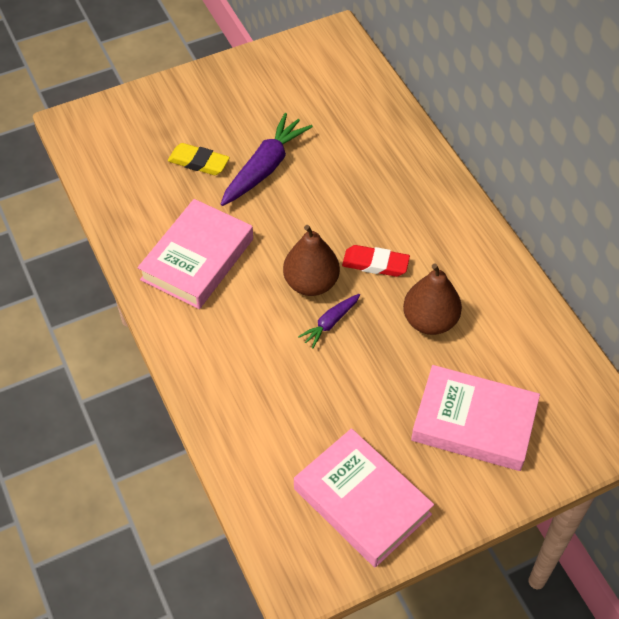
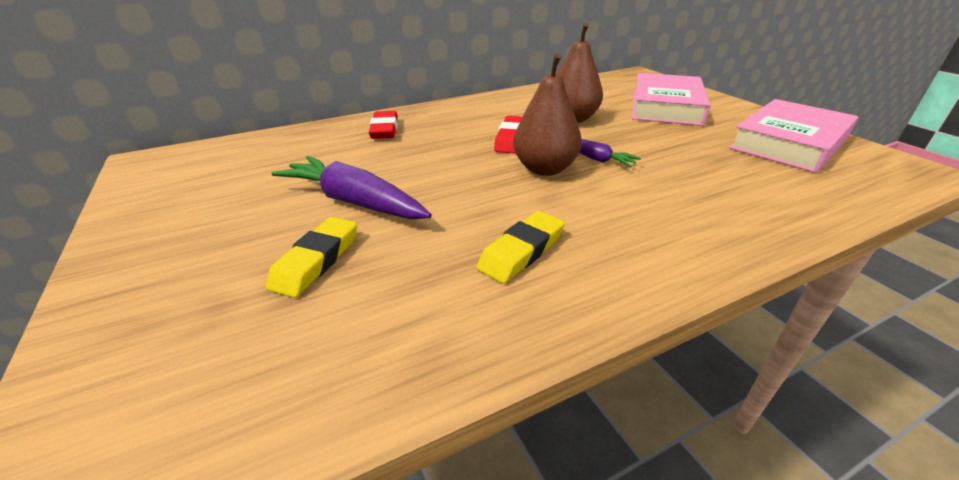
camera: 90 degrees left, 20 degrees down
(197, 259) = (522, 251): pink book -> yellow eraser
(399, 167) = (384, 129): none -> red eraser

